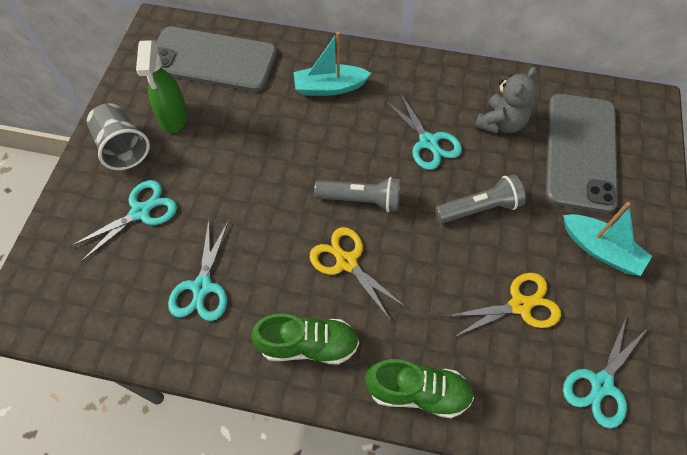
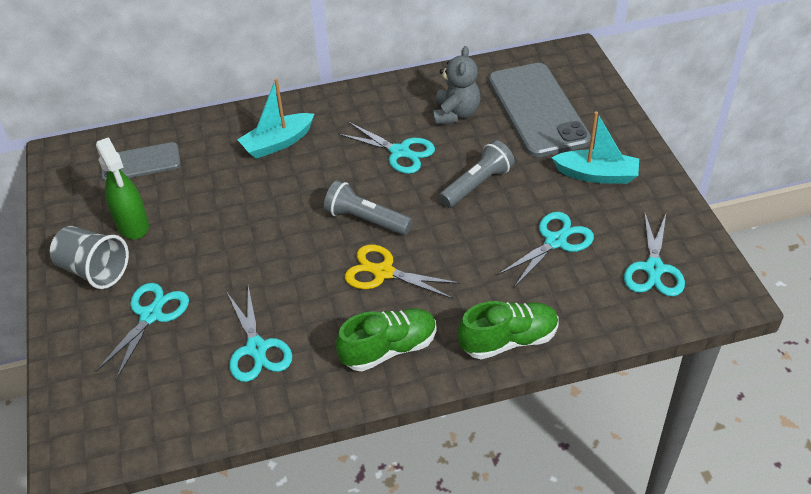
camera: 25 degrees left, 15 degrees down
(212, 59) = (140, 162): grey phone -> grey phone, size x0.57
(361, 200) = (366, 220): grey flashlight -> grey flashlight turned 135 degrees counterclockwise
(520, 305) = (555, 241): yellow scissors -> turquoise scissors

